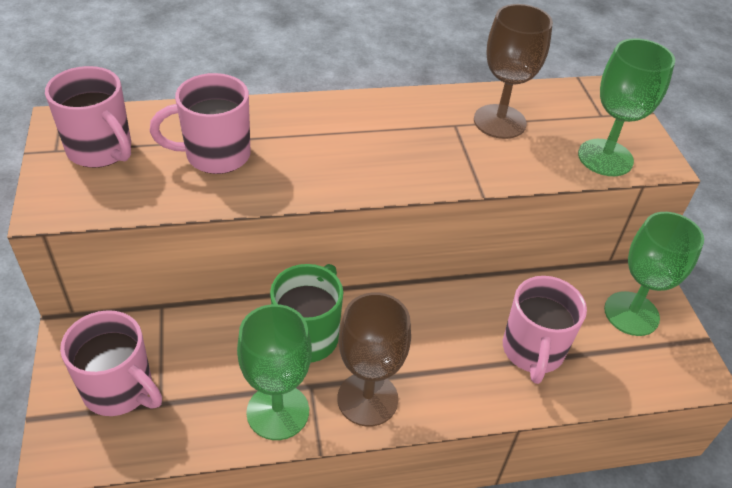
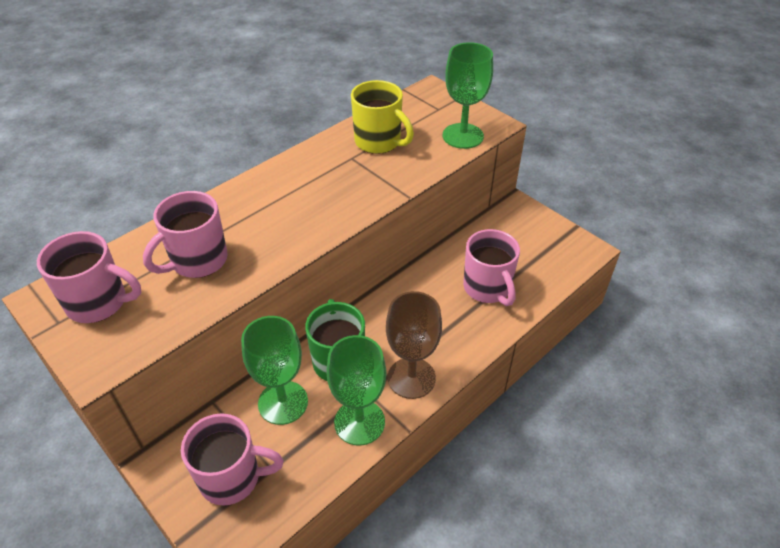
camera: 30 degrees left, 0 degrees up
(499, 121) = (379, 142): brown goblet -> yellow mug
(631, 313) = (525, 233): green goblet -> green goblet (283, 402)

